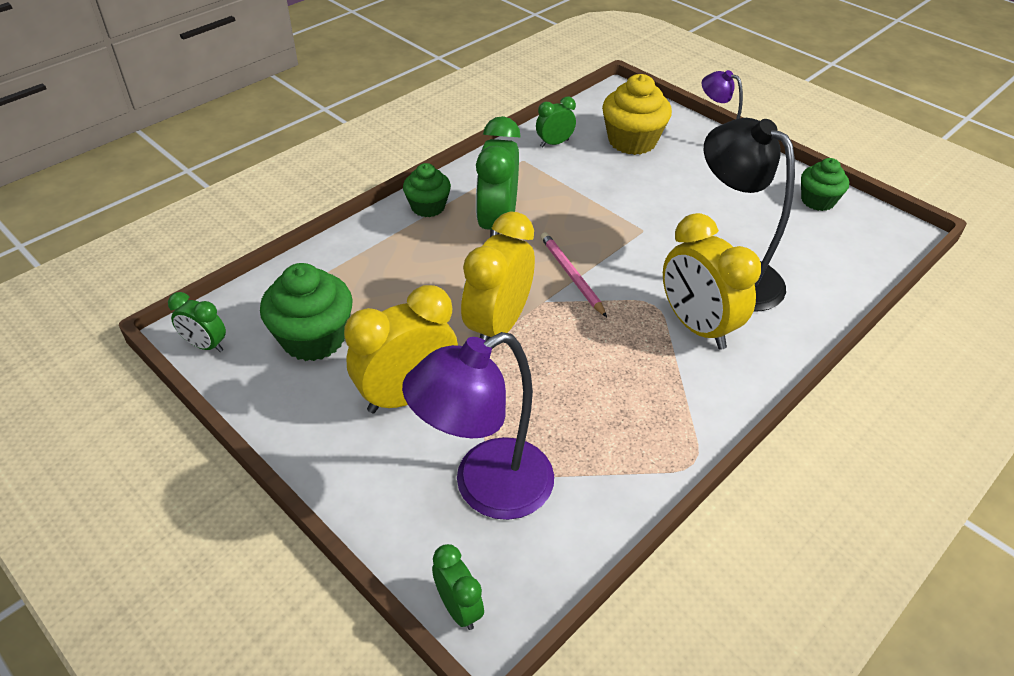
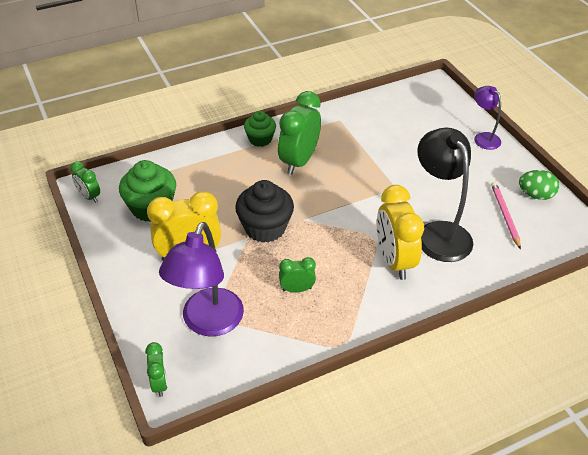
camera: 20 degrees right, 0 degrees up
(486, 488) = (208, 323): purple lamp -> purple lamp turned 60 degrees counterclockwise
(498, 326) = (265, 228): yellow clock -> black cupcake
(554, 143) = (367, 112): green clock -> green clock (297, 289)
(571, 275) = (329, 206): pink pencil -> pink pencil (505, 215)
(632, 141) = (423, 122): yellow cupcake -> none
(817, 201) = (535, 195): green cupcake -> green egg

